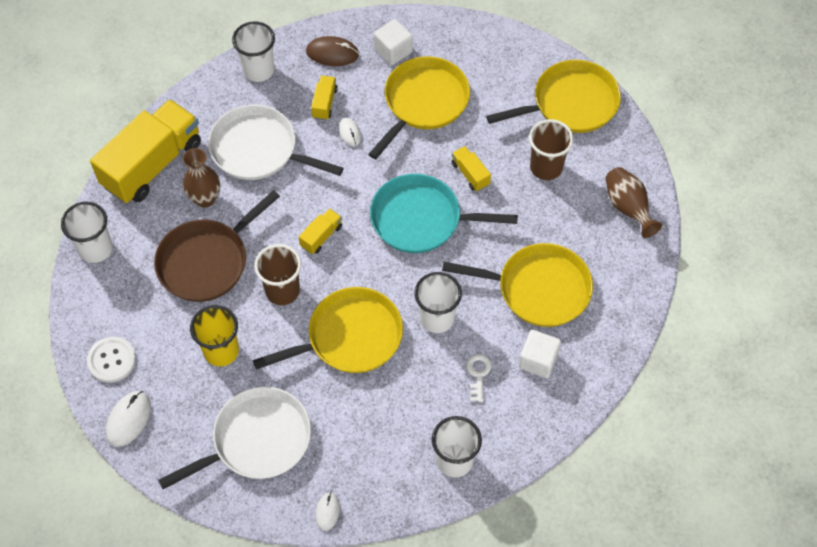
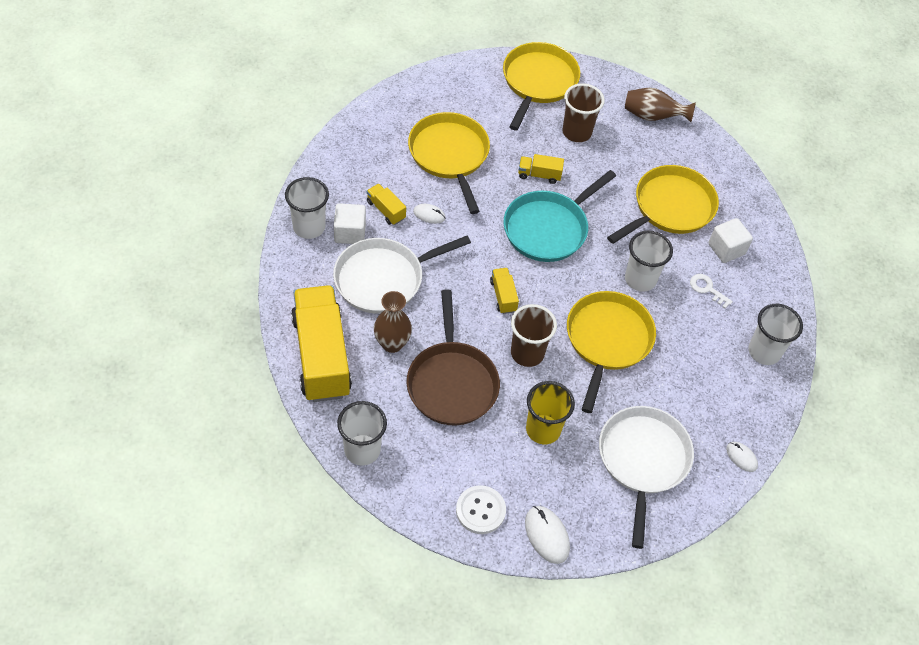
camera: 55 degrees left, 5 degrees down
(332, 53) = (345, 173): brown mouse -> none
(393, 51) = (384, 139): white cube -> white cube (350, 233)

